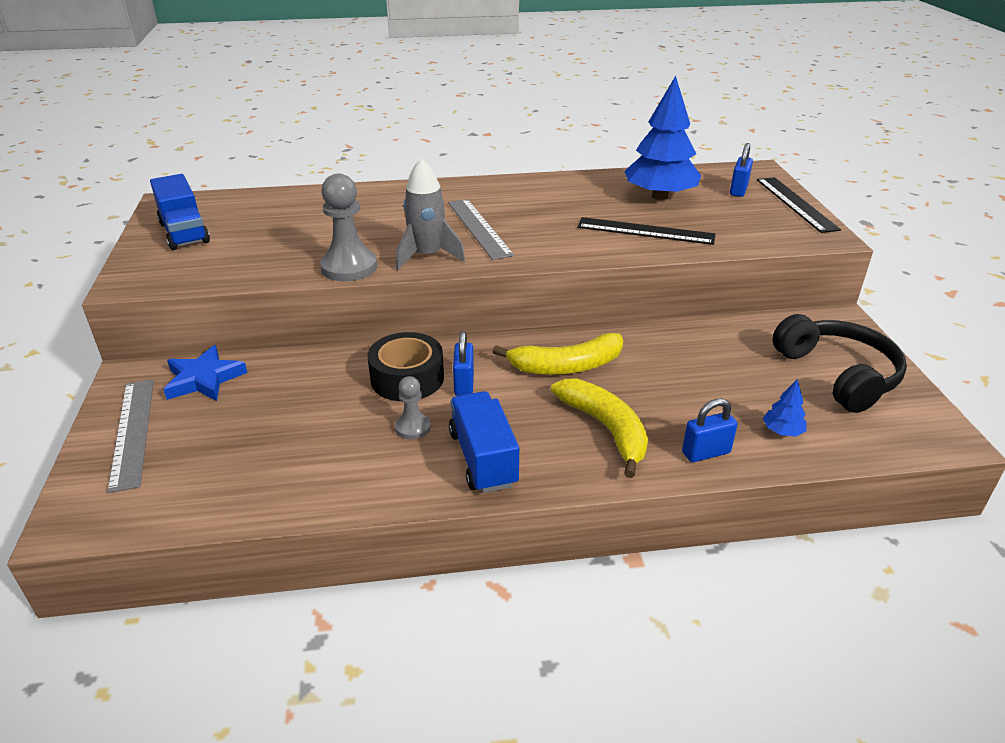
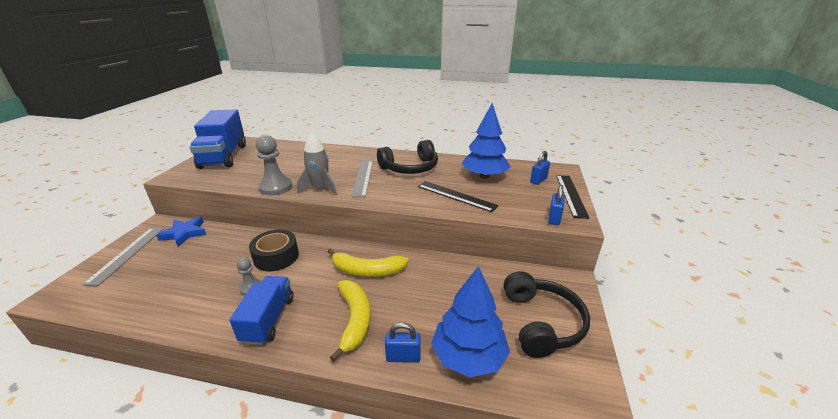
camera: 20 degrees right, 5 degrees down
(184, 233) = (224, 156): blue truck -> blue truck, size x1.60
(464, 384) = (301, 268): blue padlock -> blue padlock (554, 218)
(538, 201) = (410, 168): none -> black headphones
(782, 431) = (468, 356): blue tree -> blue tree, size x2.41

